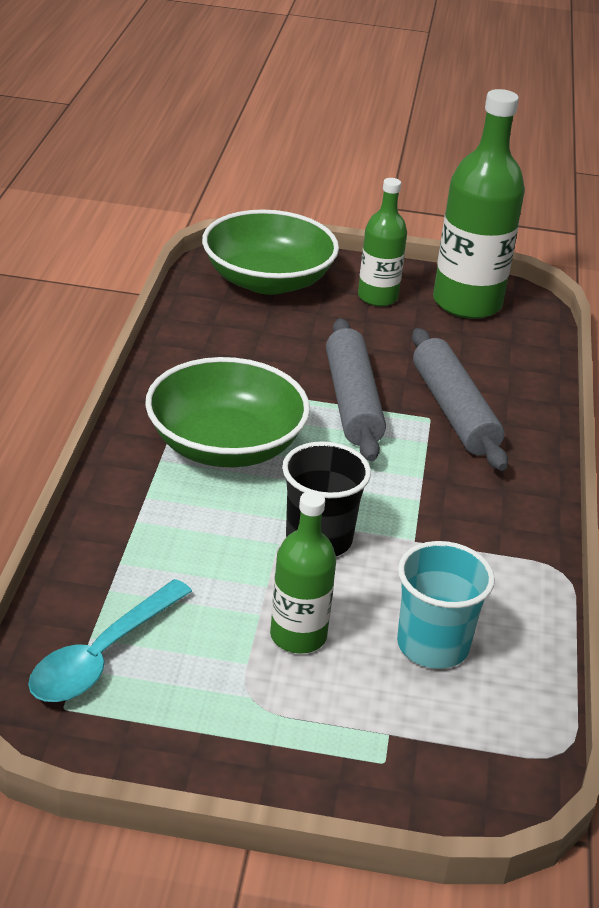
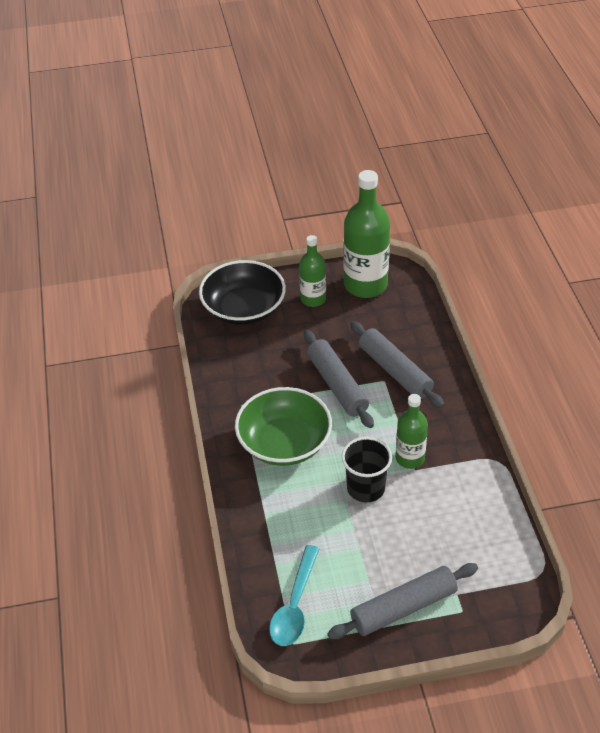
camera: 15 degrees left, 10 degrees up
(268, 280) = (244, 309): green bowl -> black bowl
(283, 721) = (403, 607): none -> grey rolling pin
(298, 636) = (385, 554): green bottle -> green bottle (410, 458)
(432, 645) = (454, 533): turquoise cup -> none

